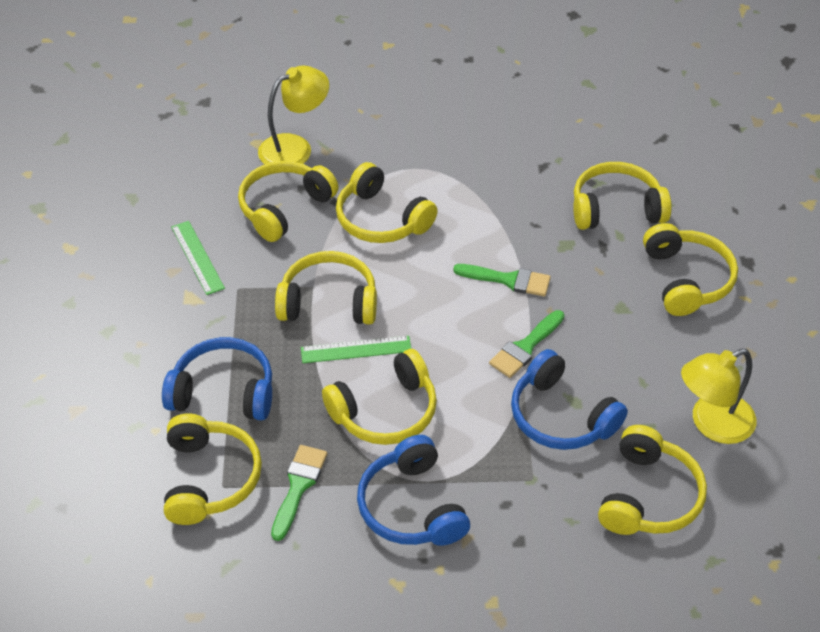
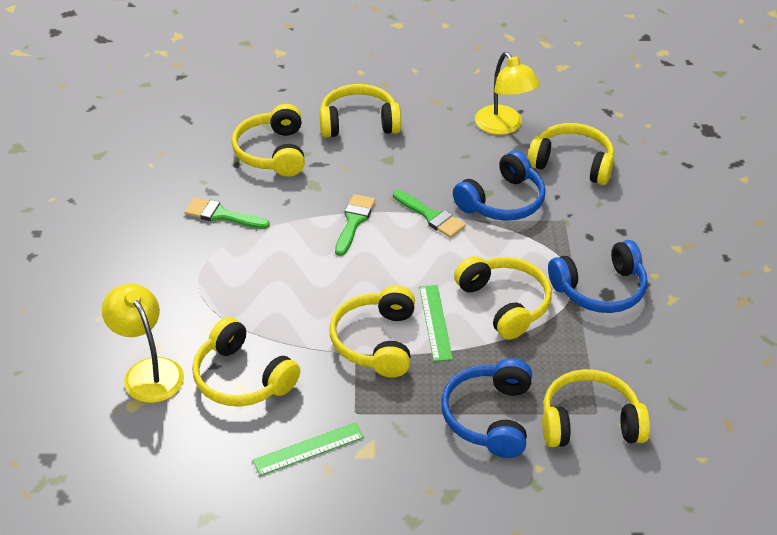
camera: 90 degrees left, 5 degrees down
(298, 486) = (589, 360): green brush -> green brush (222, 215)
(381, 219) = (268, 303): yellow headphones -> none

